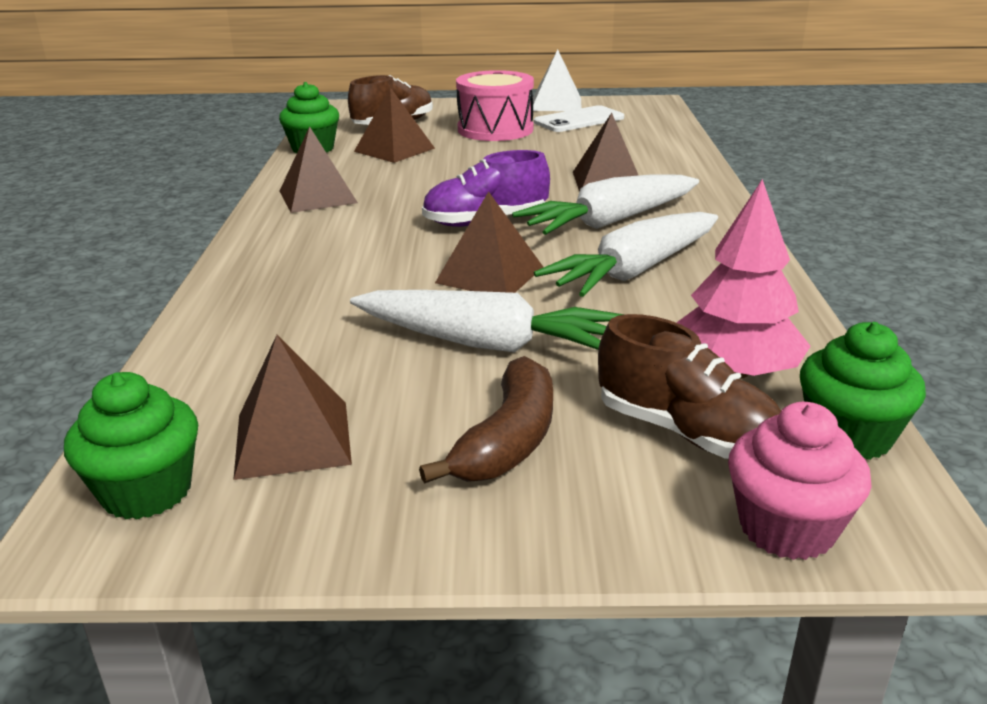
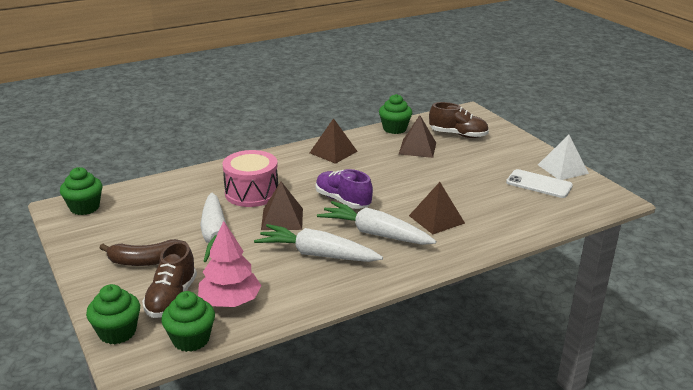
camera: 60 degrees right, 0 degrees up
(292, 439) = (125, 220): brown pyramid -> none
(495, 129) = (486, 164): pink drum -> pink drum (251, 193)
(786, 528) = (117, 332): pink cupcake -> green cupcake

